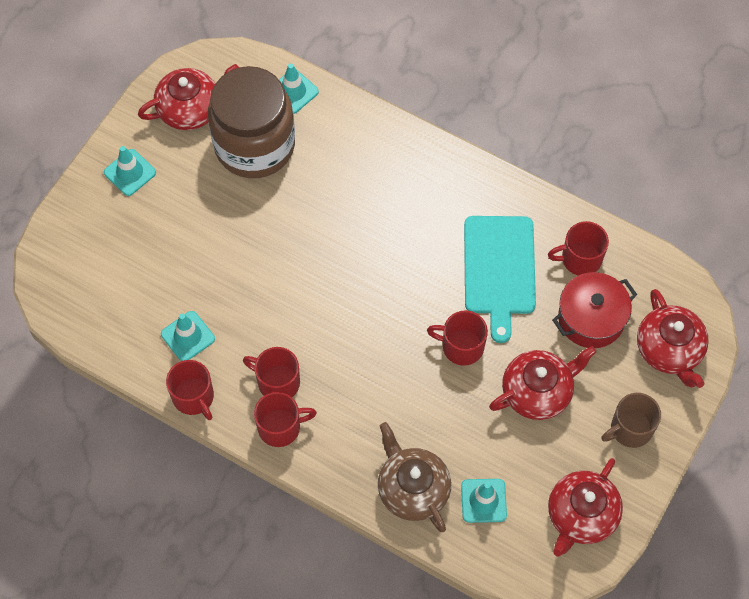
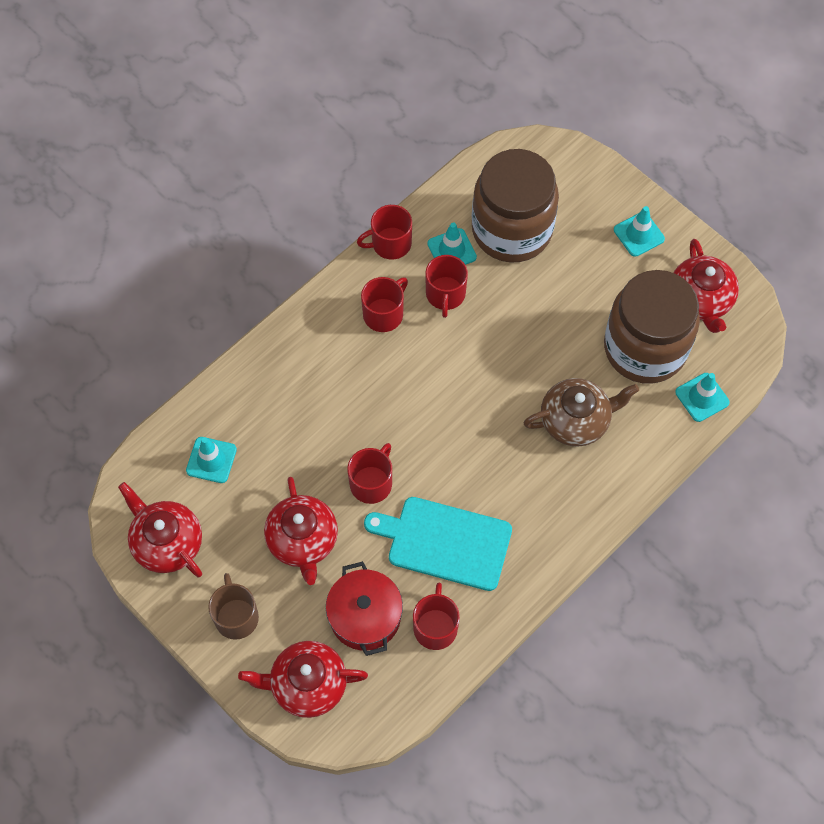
camera: 105 degrees right, 0 degrees up
(150, 286) = (512, 230): none -> brown jar
(280, 427) = (339, 307): red mug -> red mug (445, 294)
(412, 489) = (243, 402): brown teapot -> brown teapot (576, 420)

